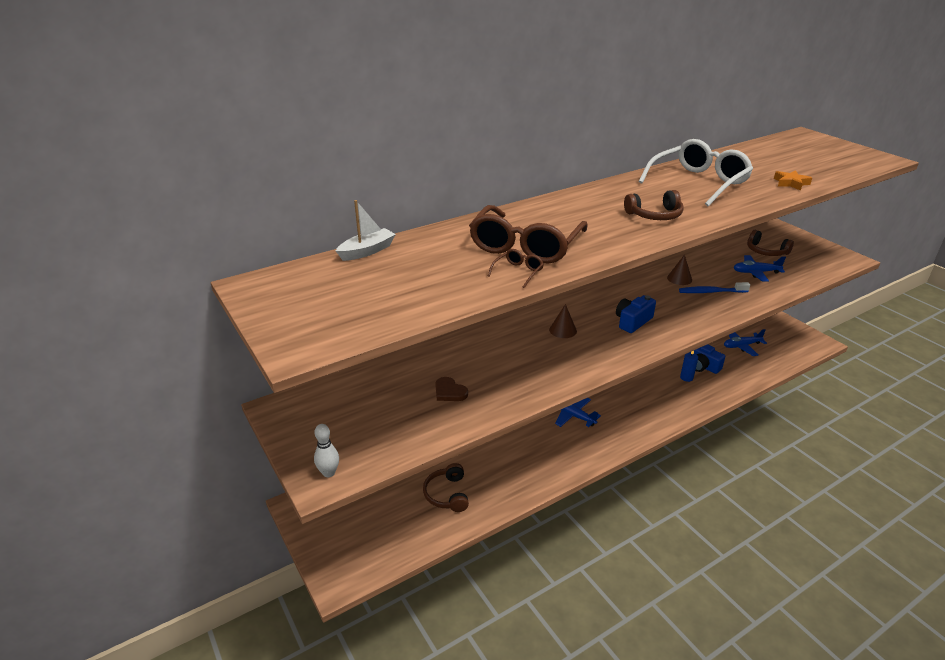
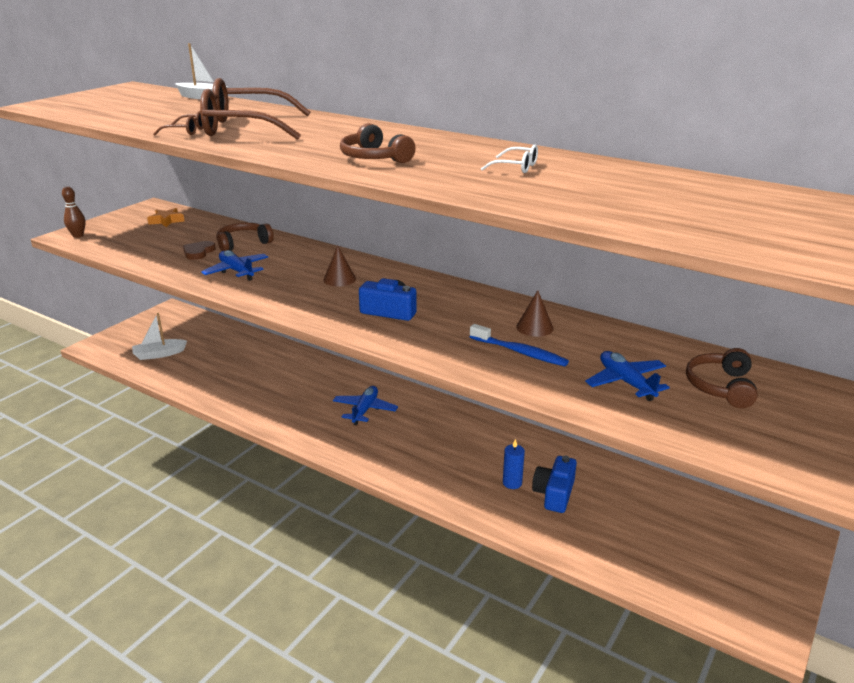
camera: 65 degrees right, 5 degrees down
(329, 473) = (78, 236): white bowling pin -> brown bowling pin
(398, 527) = (159, 354): none -> white boat
(447, 494) = (207, 366): brown headphones -> brown headphones (243, 243)
(698, 183) = (515, 167): white glasses -> white glasses, size x0.41
(711, 292) = (520, 352): blue toothbrush -> blue toothbrush turned 150 degrees clockwise
(741, 346) = (651, 529): blue plane -> blue plane (237, 271)
(791, 183) = (597, 210): orange star -> orange star (166, 221)

